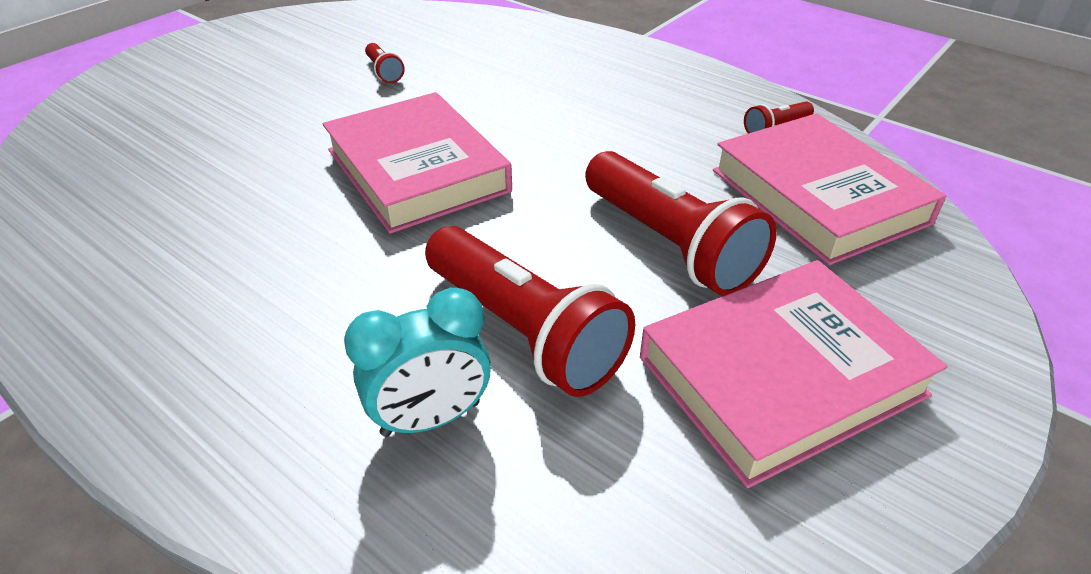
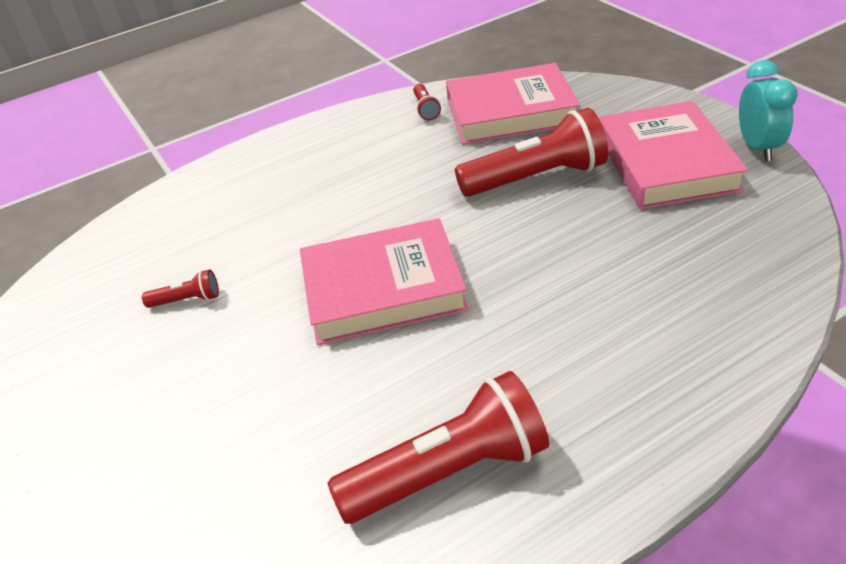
camera: 65 degrees left, 0 degrees up
(431, 418) = (675, 302): turquoise clock -> turquoise clock (757, 148)
(524, 331) = (604, 253): red flashlight -> red flashlight (449, 471)

